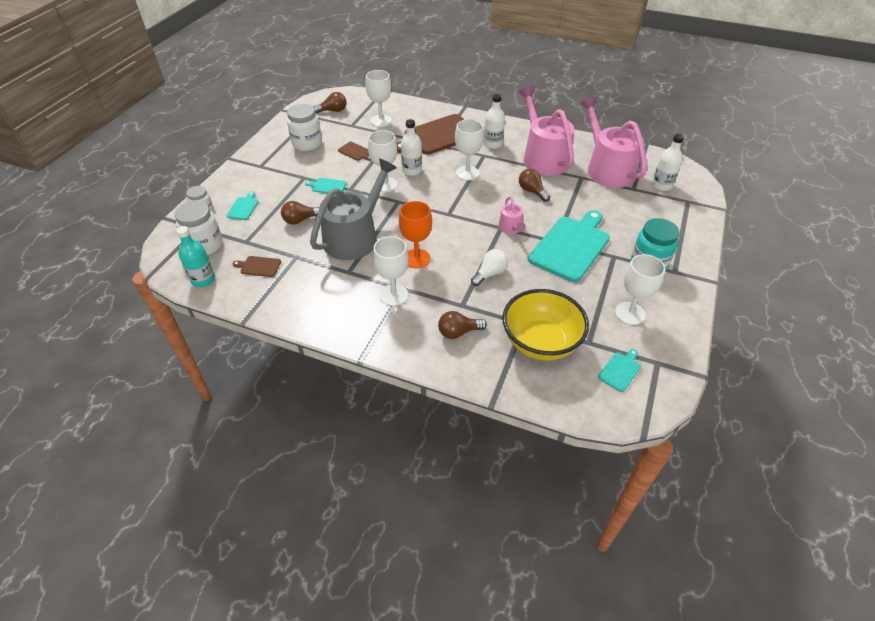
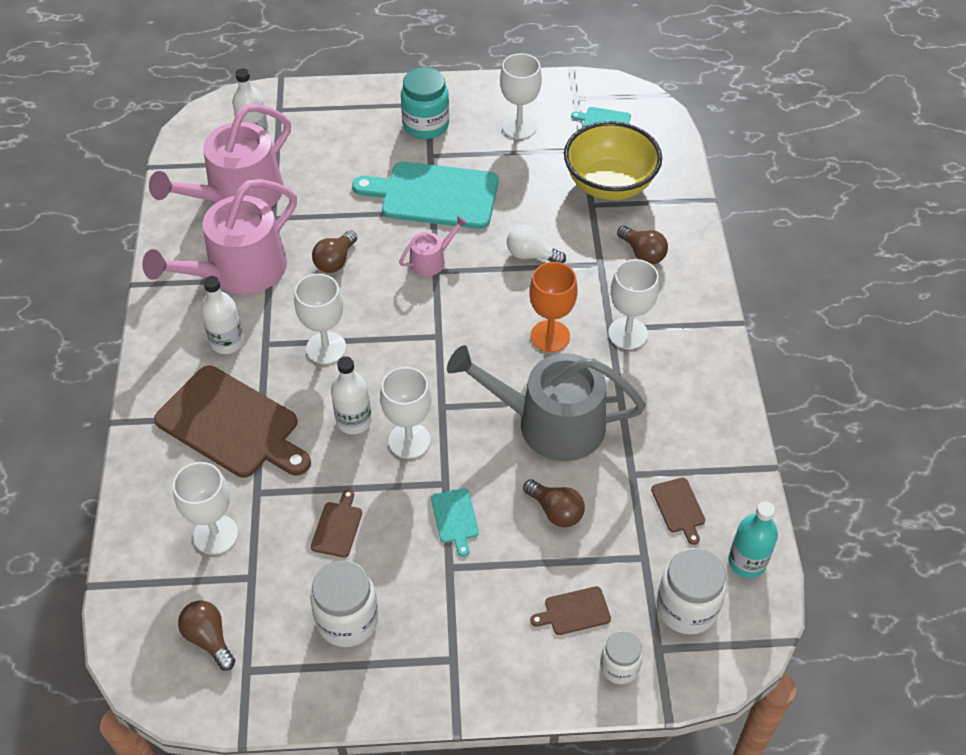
camera: 115 degrees left, 5 degrees up
(243, 207) = (574, 611): turquoise cutting board -> brown cutting board

